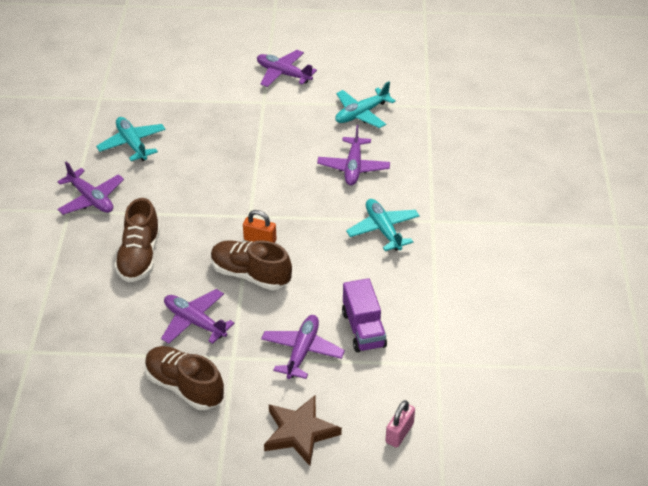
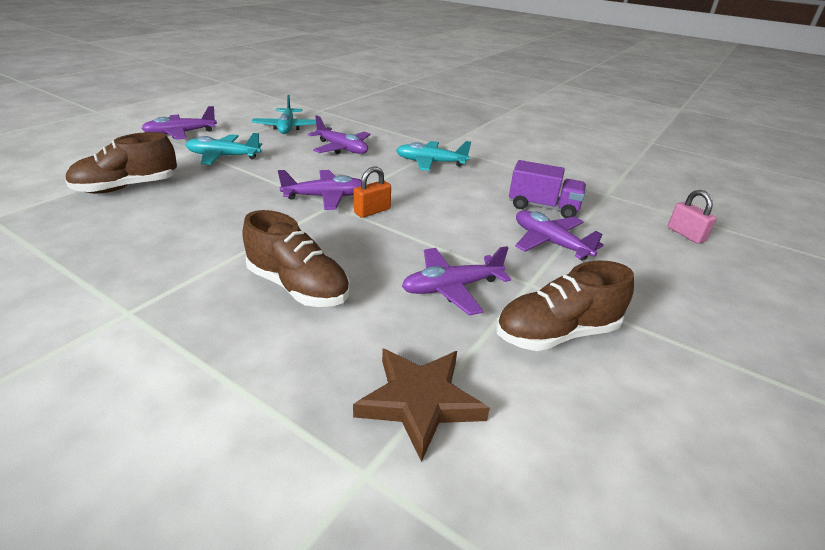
camera: 60 degrees left, 10 degrees down
(91, 199) = (140, 286): purple plane -> purple plane (325, 197)
(132, 144) = (108, 226): turquoise plane -> turquoise plane (223, 156)
(250, 275) = (415, 232): brown shoe -> brown shoe (127, 187)
(300, 432) = (667, 282): brown star -> brown star (419, 402)

